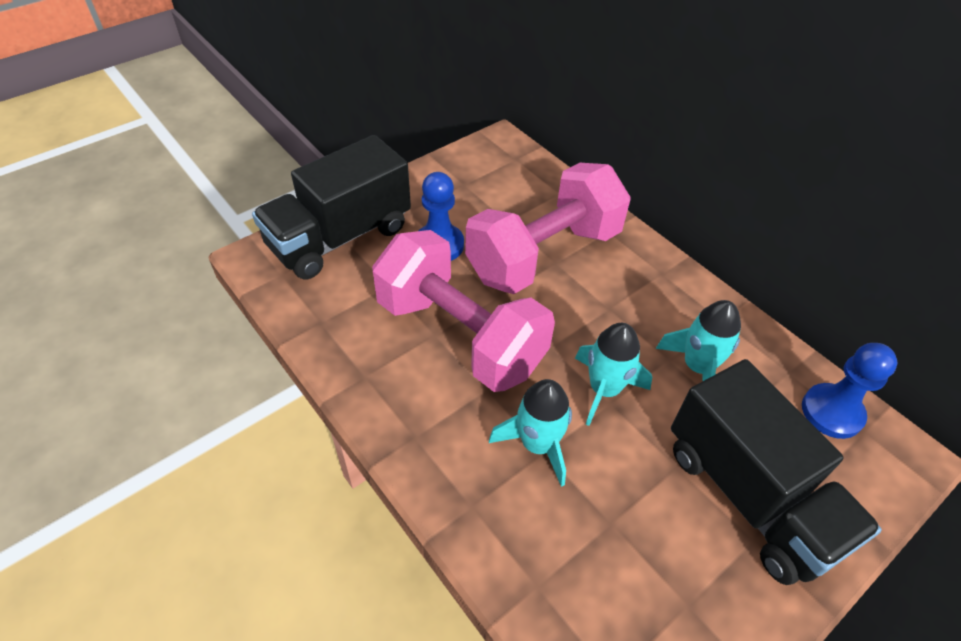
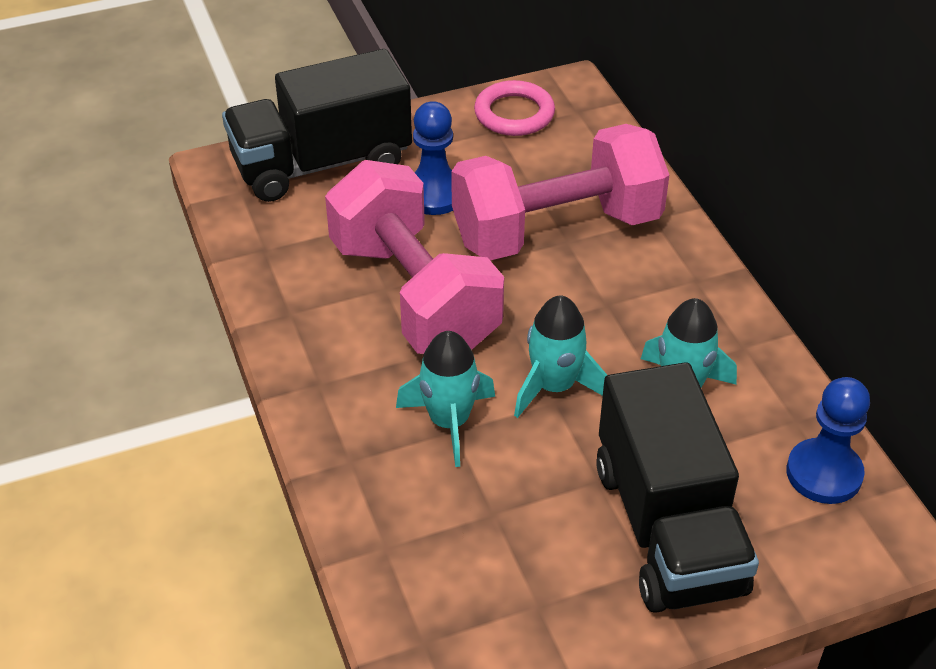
camera: 20 degrees right, 5 degrees down
(471, 169) = (514, 114): none -> pink ring

